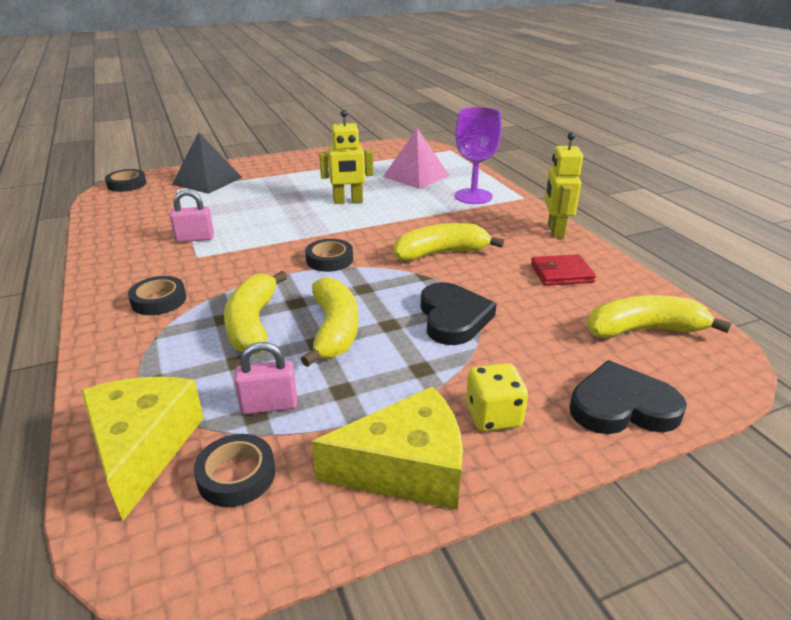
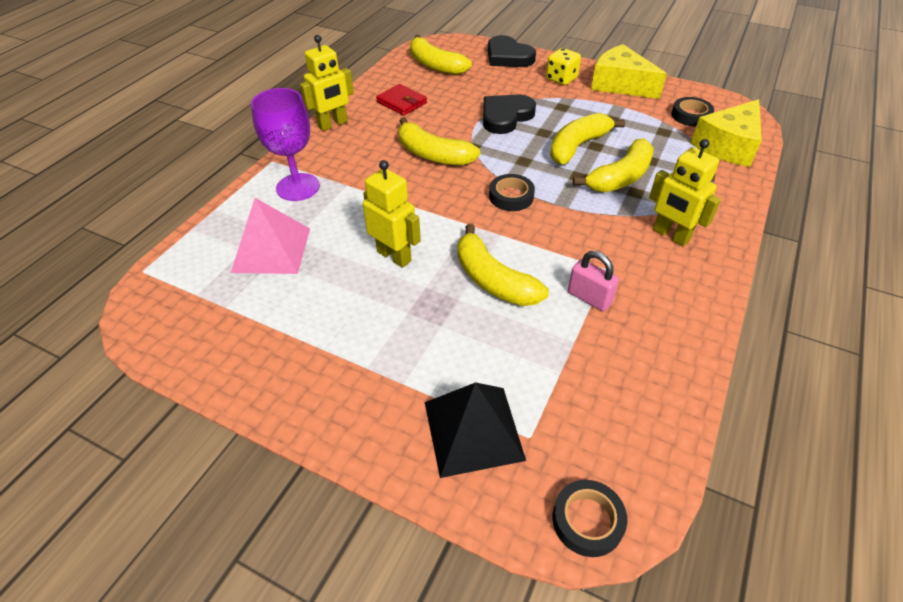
camera: 130 degrees left, 15 degrees up
(159, 300) = (670, 235): black tape -> yellow robot
(269, 405) = (653, 131): pink padlock -> none
(271, 218) = (493, 280): none -> yellow banana

